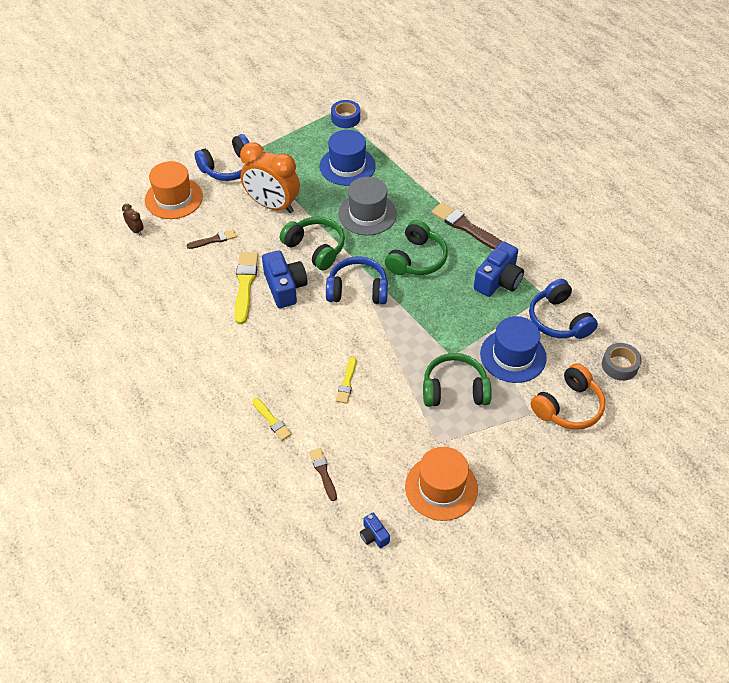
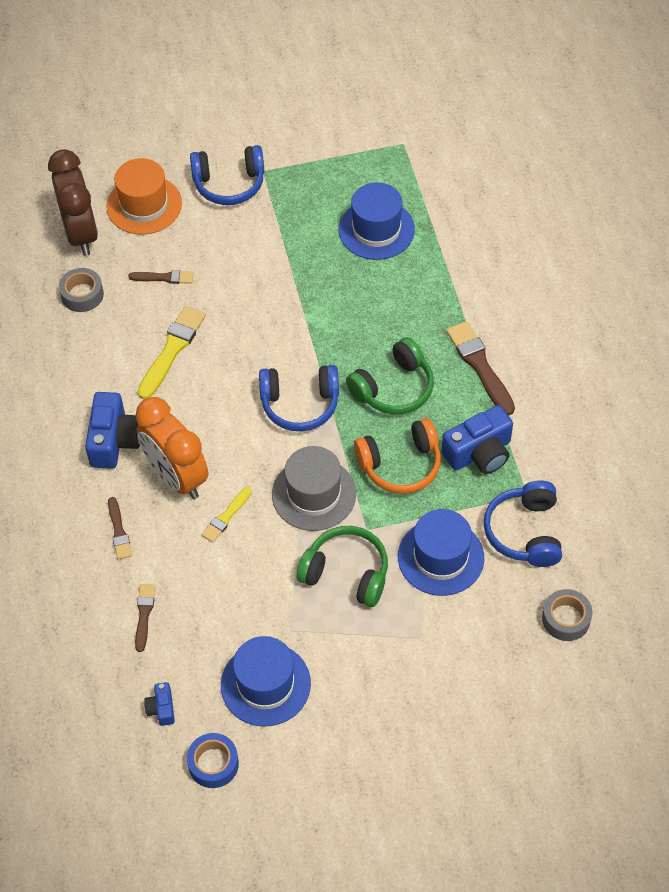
camera: 25 degrees right, 5 degrees up
(136, 230) = (81, 234): brown clock -> brown clock, size x2.43
(158, 269) = (82, 295): none -> grey tape
(272, 205) = (256, 254): orange clock -> orange clock (176, 477)
(272, 420) = (119, 531): yellow brush -> brown brush
(285, 287) = (216, 370): blue camera -> blue camera (114, 440)
(315, 248) = (278, 331): green headphones -> none
(345, 118) = (410, 159): blue tape -> blue tape (213, 764)
(357, 290) = (300, 404): blue headphones -> blue headphones turned 150 degrees clockwise
(367, 214) = (366, 305): grey hat -> grey hat (314, 494)
(441, 487) = (265, 684): orange hat -> blue hat
(568, 406) = (470, 646): orange headphones -> orange headphones (400, 464)

